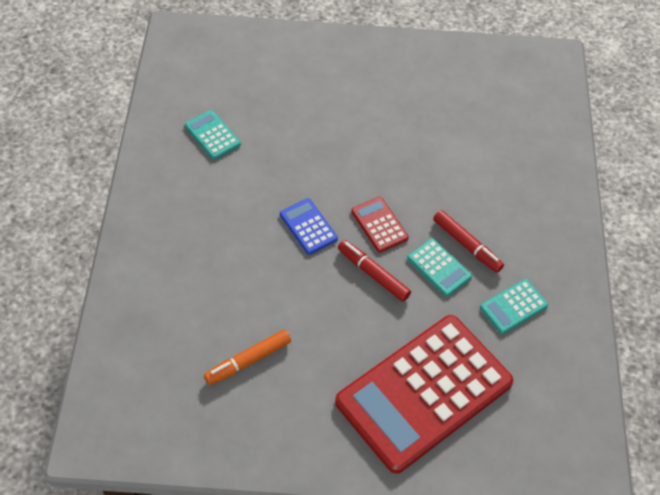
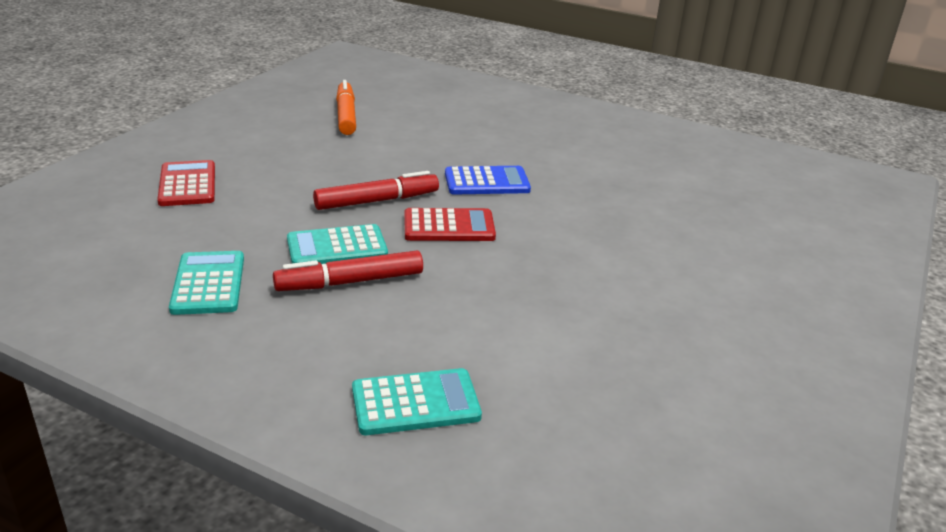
camera: 115 degrees right, 25 degrees down
(212, 135) = (677, 163): turquoise calculator -> turquoise calculator (415, 403)
(424, 392) = (187, 184): red calculator -> red calculator, size x0.40

